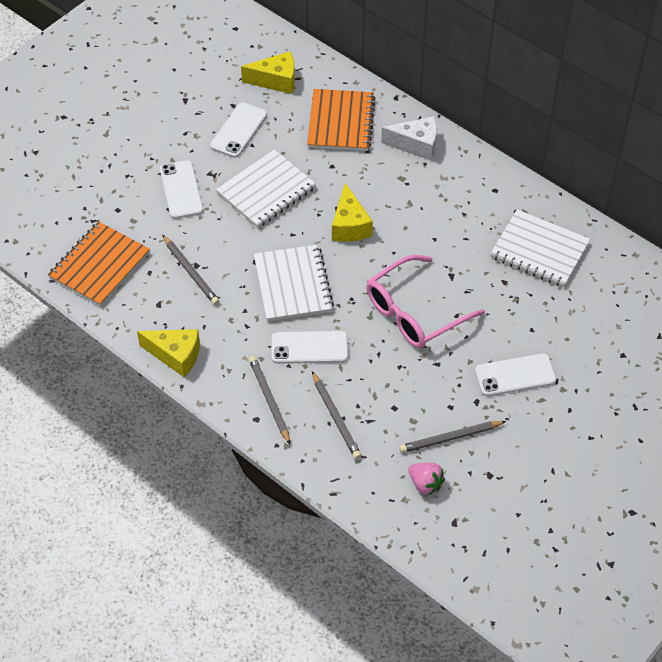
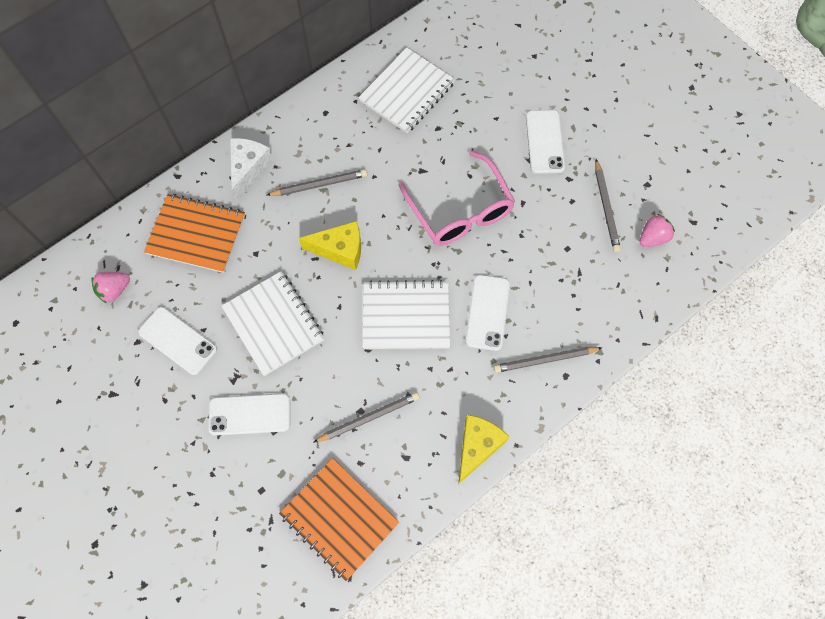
camera: 80 degrees left, 15 degrees up
(276, 81) = (114, 290): yellow cheese -> pink strawberry
(335, 417) = (572, 302): grey pencil -> grey pencil (319, 185)

